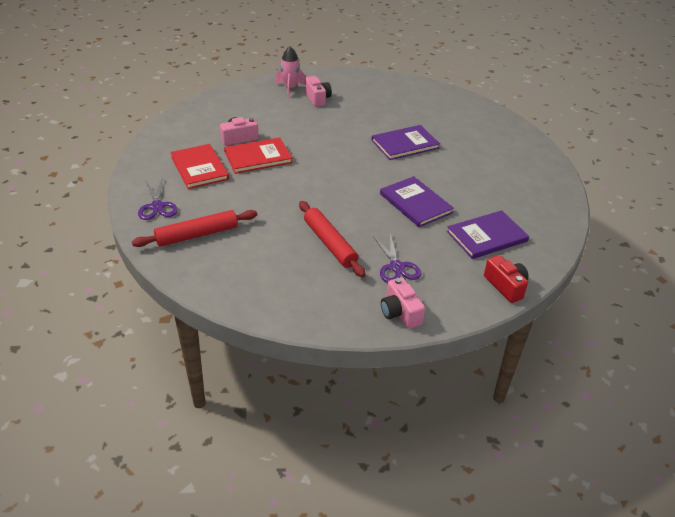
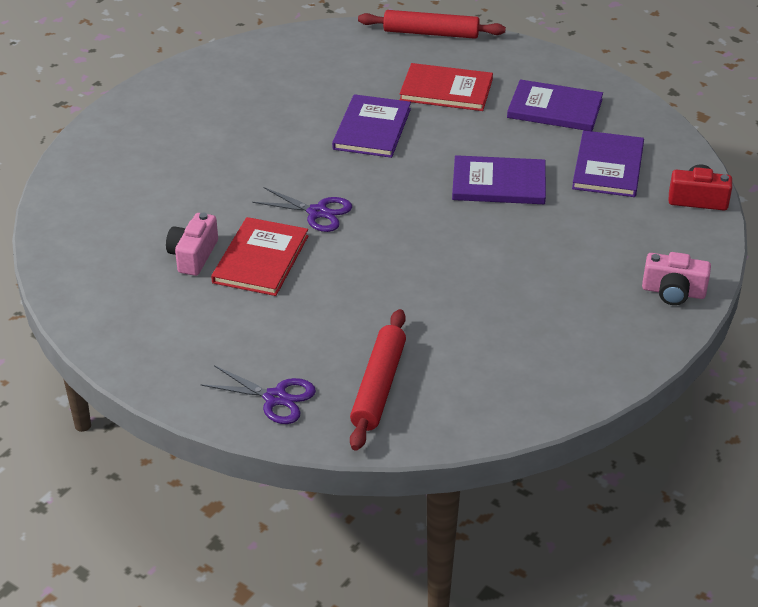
camera: 50 degrees left, 0 degrees up
(199, 168) = (225, 322): red book -> red book (446, 90)
(290, 89) = (120, 153): pink rocket -> none
(317, 99) = (178, 143): pink camera -> none
(330, 244) = (508, 285): red rolling pin -> red rolling pin (431, 33)
(396, 267) = (598, 256): purple scissors -> purple scissors (317, 212)
(512, 194) = (555, 108): none -> purple book

